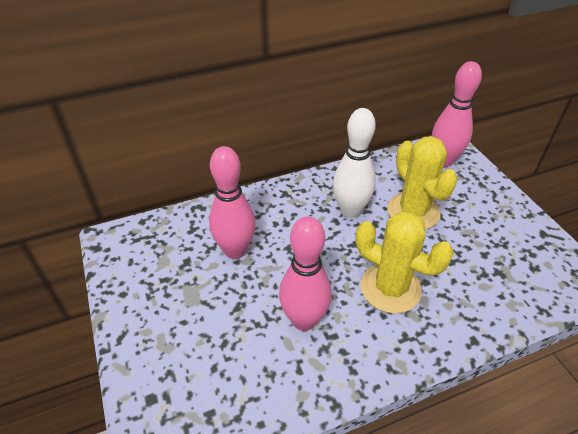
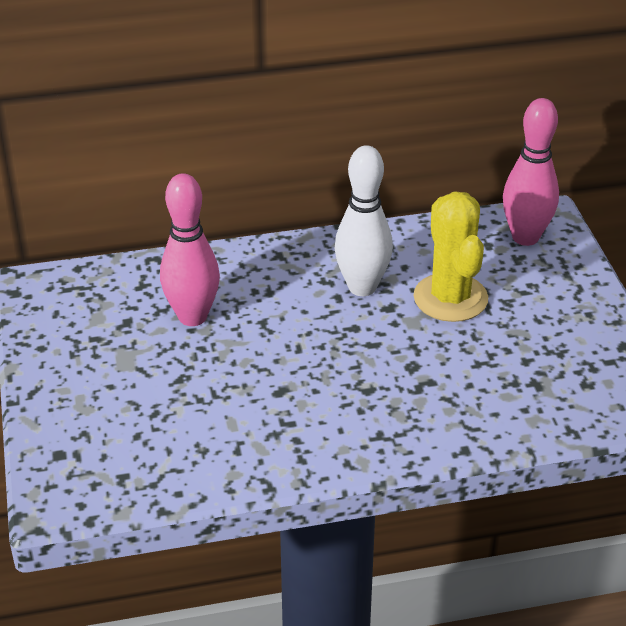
camera: 10 degrees right, 5 degrees down
(304, 320) = (258, 402): pink bowling pin -> none
(390, 288) = (381, 383): yellow cactus -> none

